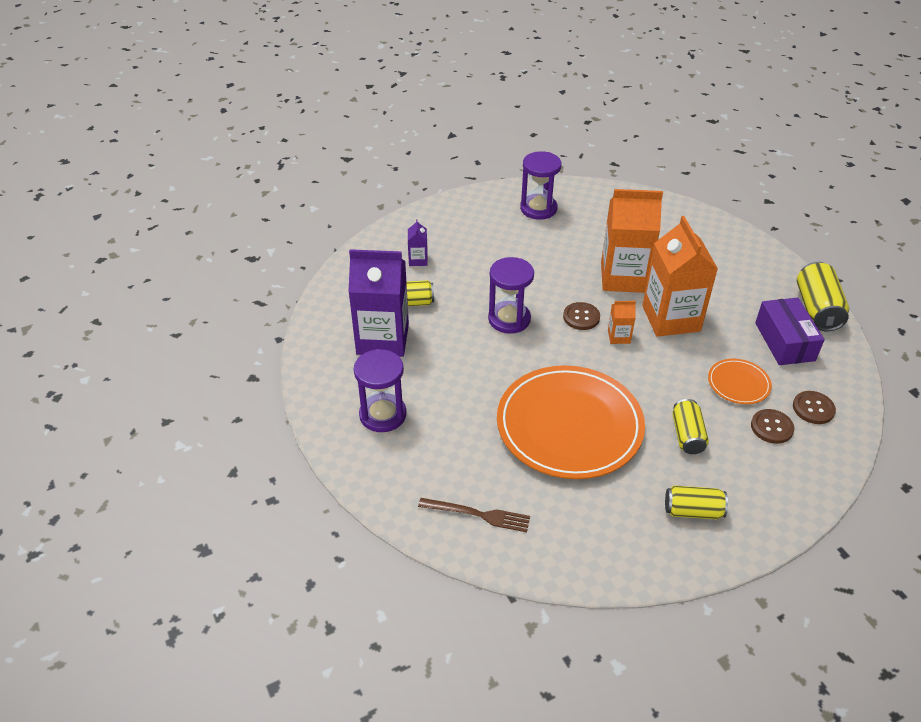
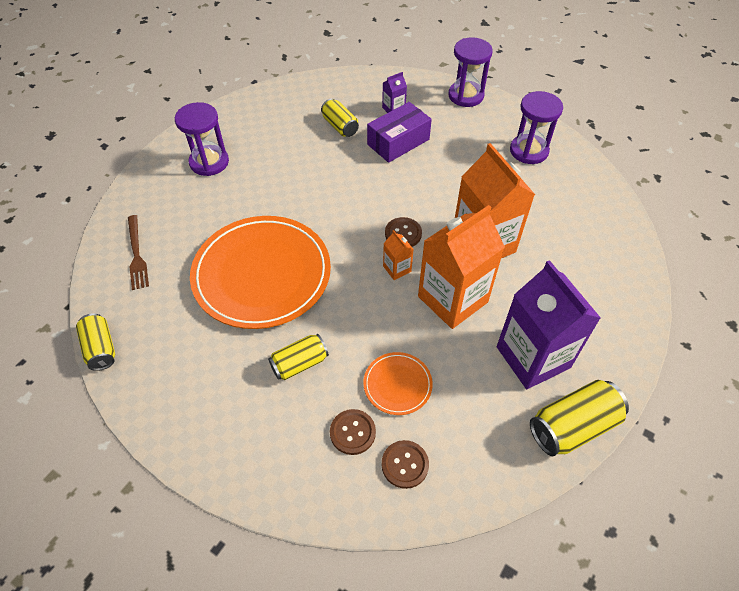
camera: 60 degrees right, 10 degrees up
(382, 339) = (288, 129): purple carton -> purple carton (533, 357)
(509, 319) = (364, 189): purple hourglass -> purple hourglass (466, 96)
(693, 511) = (207, 398): yellow can -> yellow can (101, 348)
(784, 341) = (492, 408): purple box -> purple box (398, 142)

